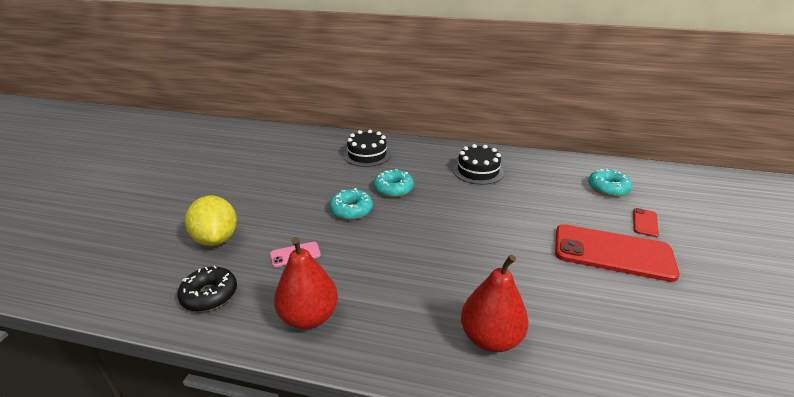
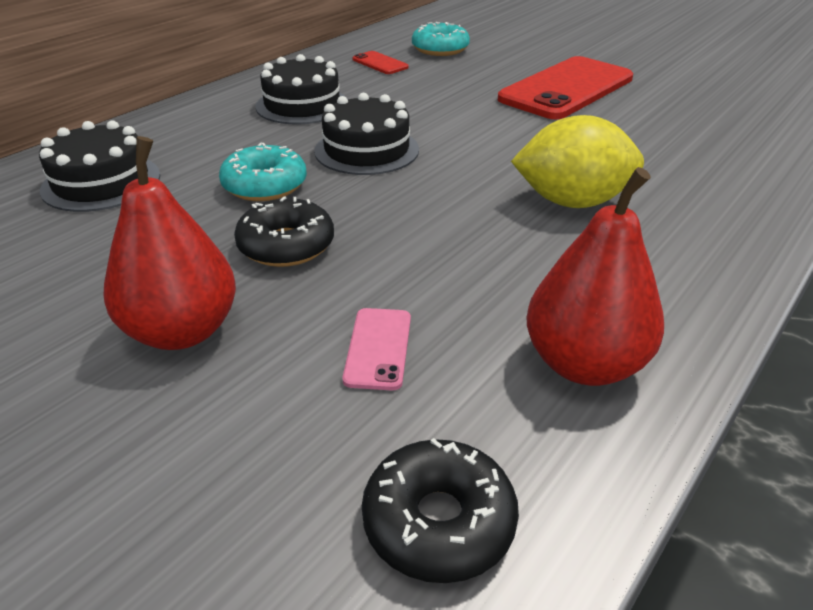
camera: 65 degrees left, 5 degrees up
(216, 239) = (196, 484): yellow lemon -> yellow lemon (572, 202)
(351, 210) = (286, 245): turquoise donut -> black donut
(449, 203) = (366, 150): none -> black cake
(490, 338) = (688, 206): red pear -> red pear (182, 331)
(645, 222) = (524, 56): red phone -> red phone (380, 63)

